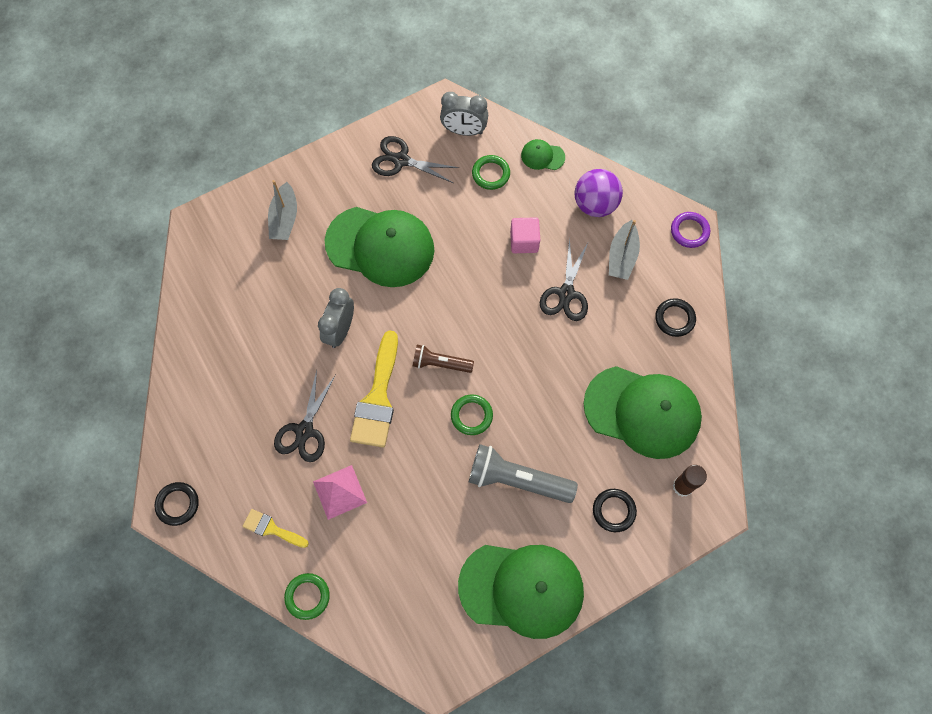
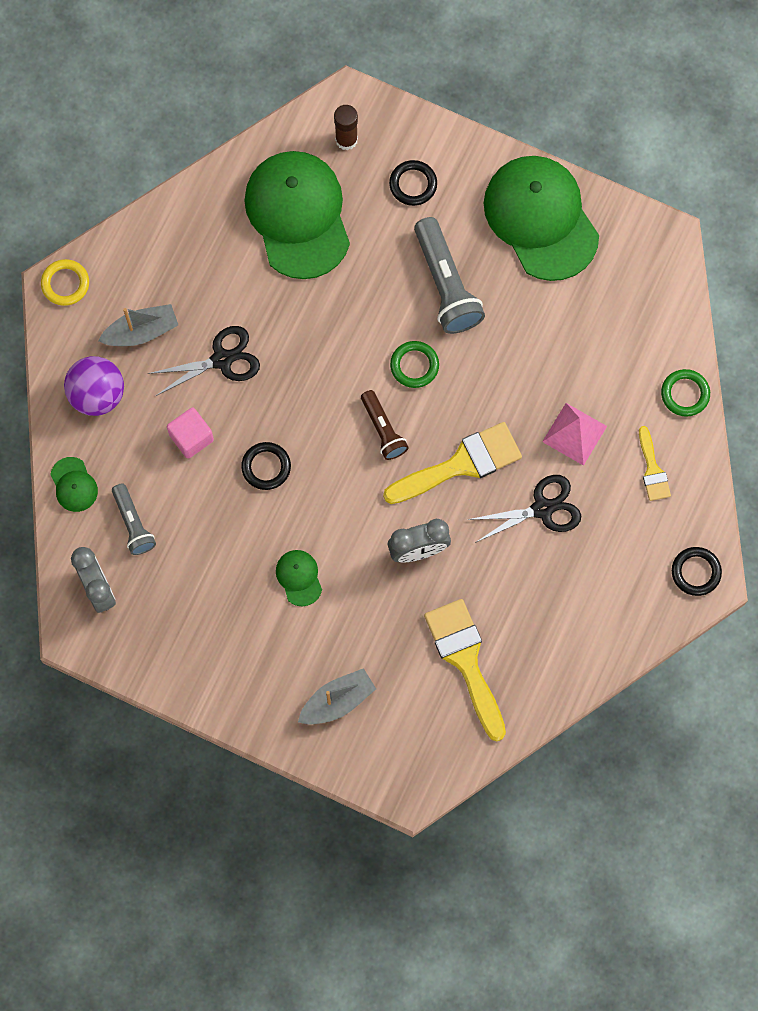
camera: 125 degrees left, 5 degrees up
(245, 310) = (465, 661): none -> yellow brush
(380, 246) = (299, 577): green cap -> green cap, size x0.41
(401, 160) = (182, 629): black scissors -> none
(491, 174) = (133, 524): green ring -> grey flashlight
(674, 318) = (177, 242): black ring -> black ring (266, 467)
(689, 231) = (65, 284): purple ring -> yellow ring

